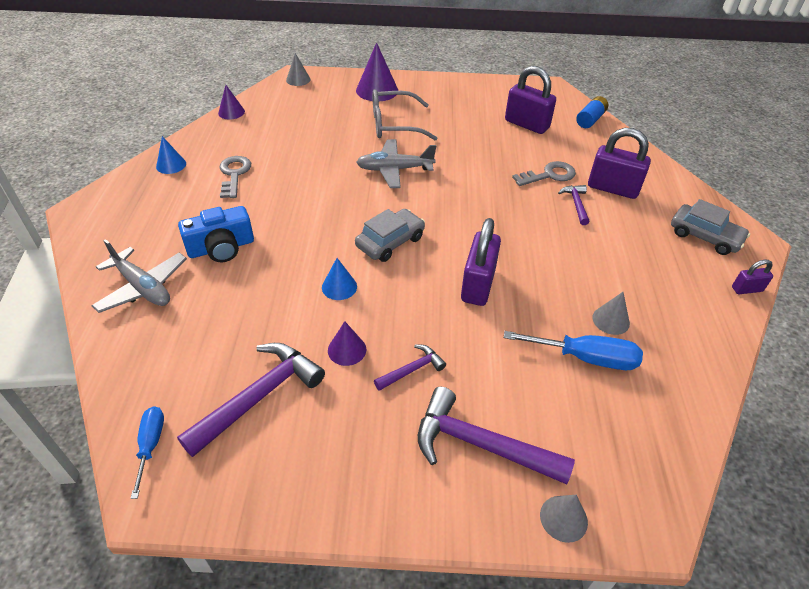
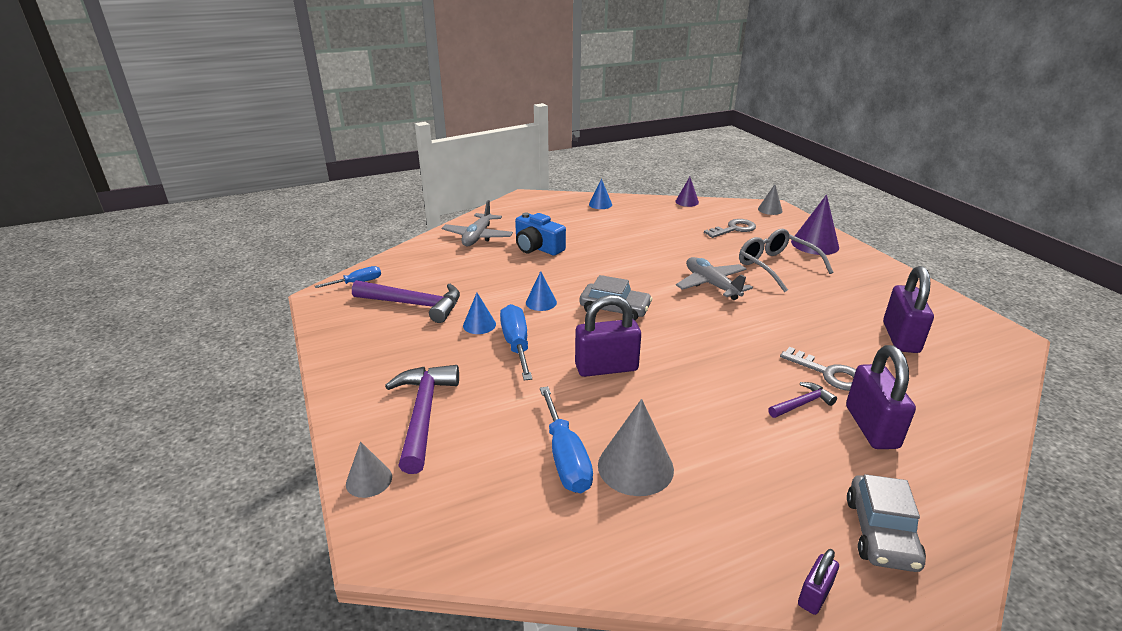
camera: 65 degrees right, 15 degrees down
(234, 174) = (618, 226): grey key -> grey key (734, 229)
(347, 350) = (479, 325): purple cone -> blue cone
(403, 332) = (516, 344): none -> blue screwdriver
(412, 370) = (480, 359): purple hammer -> none
(590, 119) = (991, 381): blue battery -> none
(611, 320) = (635, 467): grey cone -> grey cone, size x1.72
(747, 289) = (814, 595): purple padlock -> purple padlock turned 75 degrees clockwise

